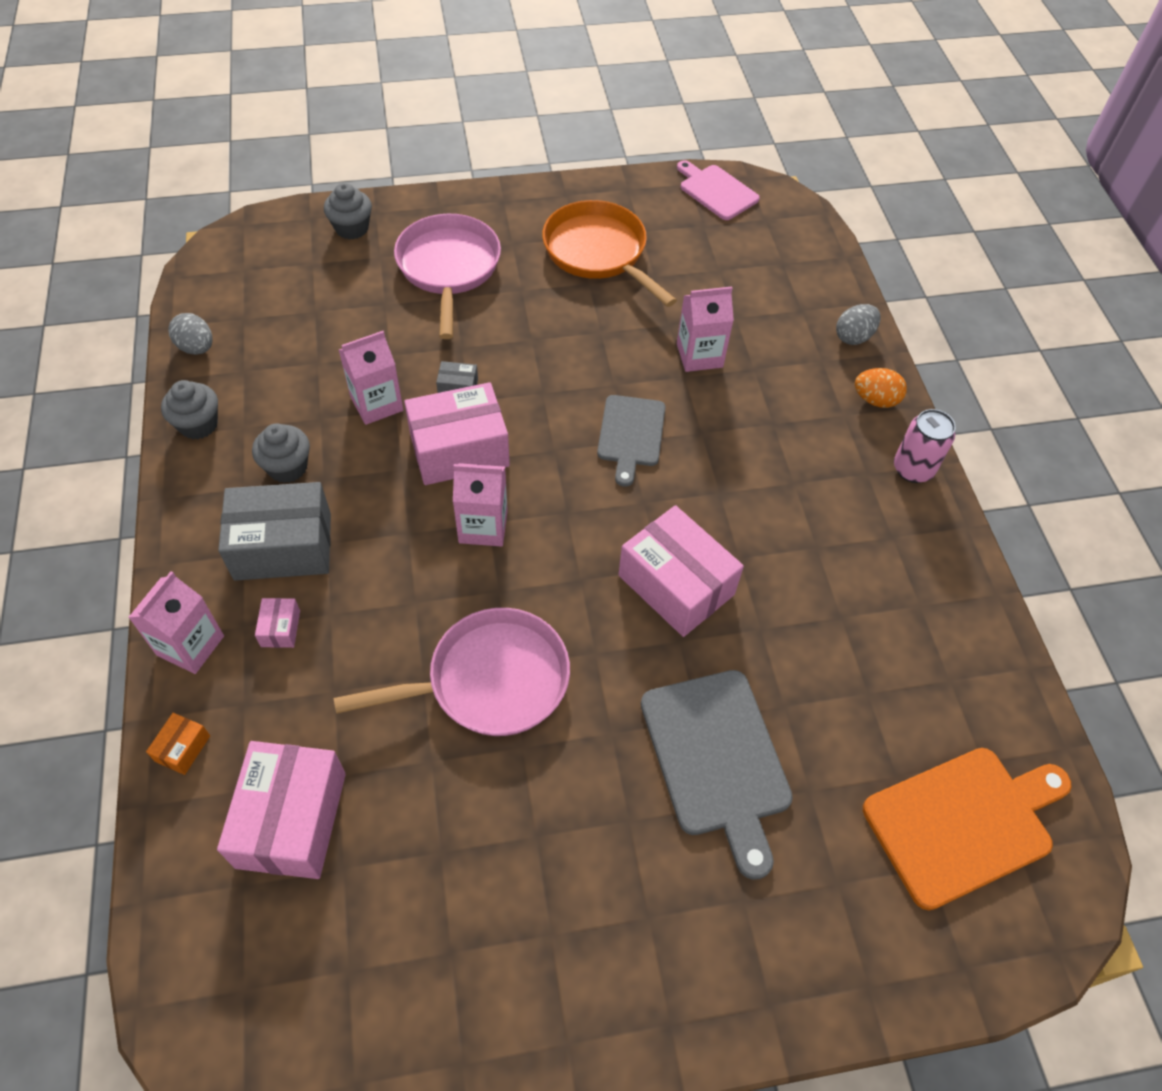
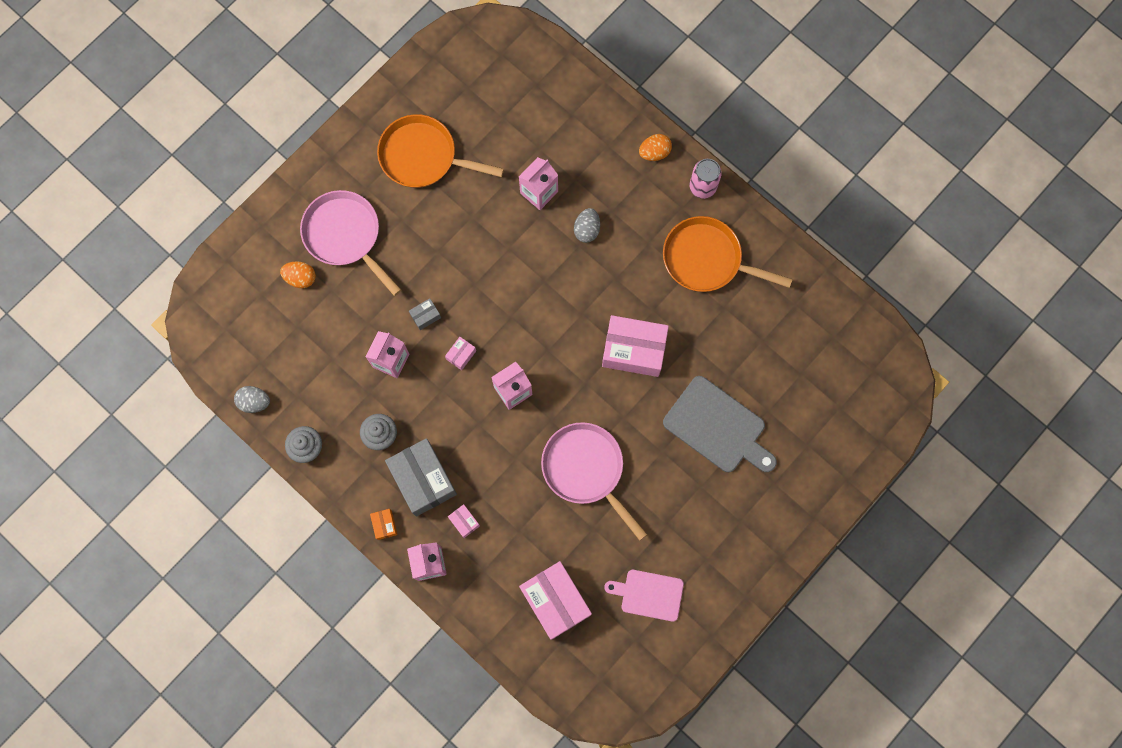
camera: 35 degrees left, 20 degrees up
(182, 748) = (476, 611): orange box -> orange box (384, 525)
(283, 546) = (423, 480): grey box -> grey box turned 75 degrees counterclockwise
(352, 228) = (259, 249): grey cupcake -> none
(365, 275) = (301, 278): none -> orange egg
(459, 450) = (461, 355): pink box -> pink box, size x0.43
(489, 681) = (586, 470): pink pan -> pink pan turned 75 degrees counterclockwise
(631, 435) = (543, 276): grey cutting board -> none
(716, 191) = (454, 51): pink cutting board -> pink cutting board (648, 594)
(853, 337) = (613, 114): grey egg -> grey egg (587, 230)
(859, 548) = (707, 259): none -> orange pan
(963, 822) = (842, 374): orange cutting board -> none

